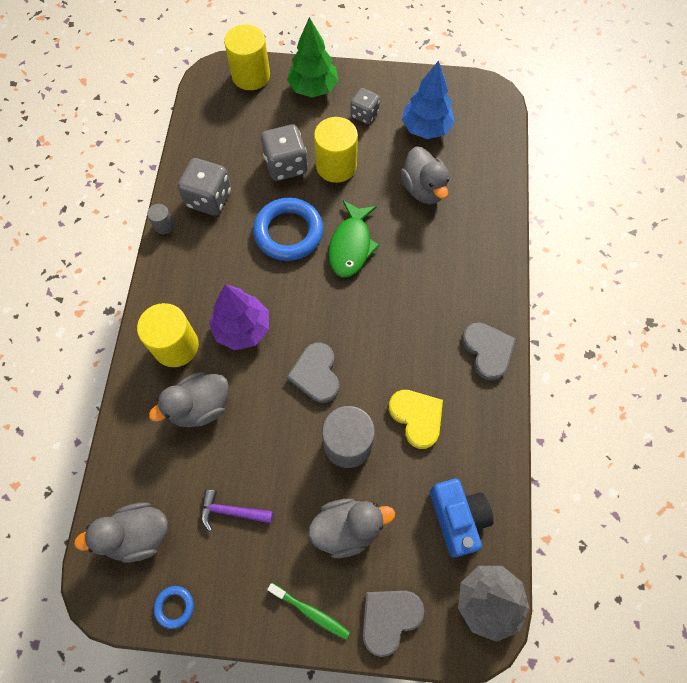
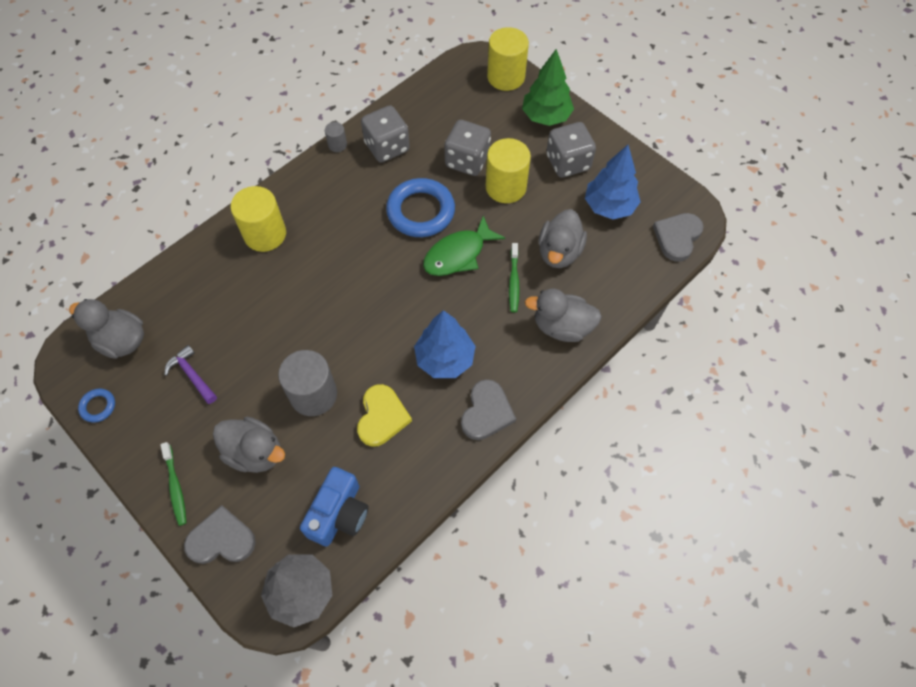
camera: 40 degrees right, 5 degrees down
(200, 406) = (241, 288): grey duck -> grey duck (562, 327)
(242, 328) = (321, 256): purple tree -> none
(316, 374) = (340, 328): grey heart -> grey heart (677, 237)
(364, 114) = (568, 163): grey dice -> grey dice, size x1.58
(412, 236) = (514, 281): none -> green toothbrush
(419, 335) = (445, 359): none -> blue tree

